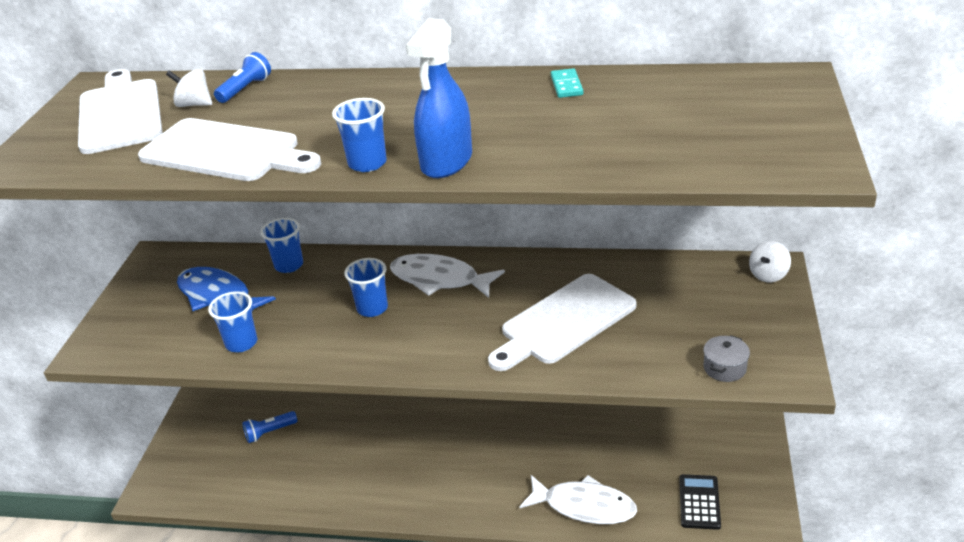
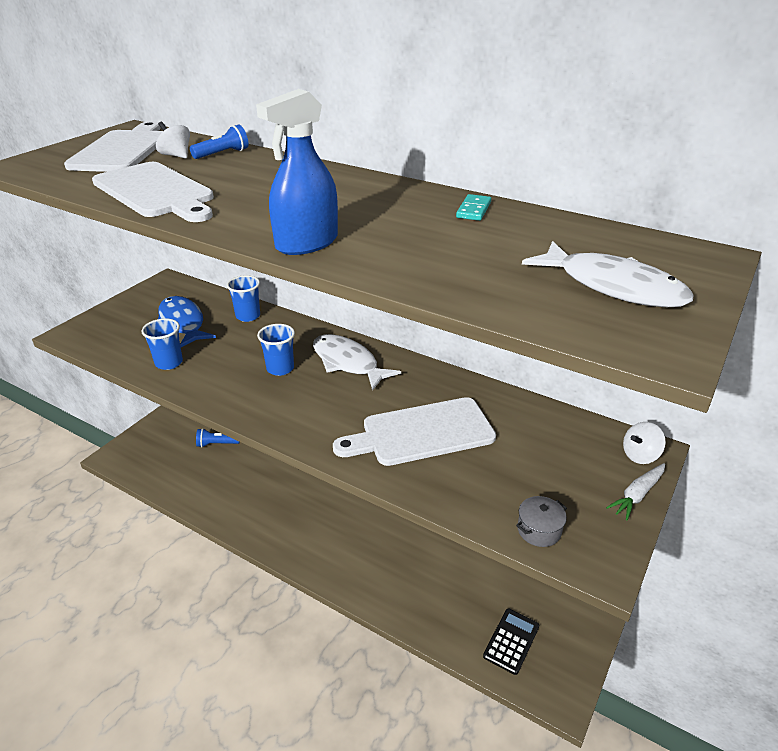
camera: 20 degrees right, 0 degrees up
(367, 163) = (244, 227): blue cup -> none
(584, 506) = (409, 601): white fish -> white fish (612, 287)
(786, 309) = (637, 495): none -> white carrot

